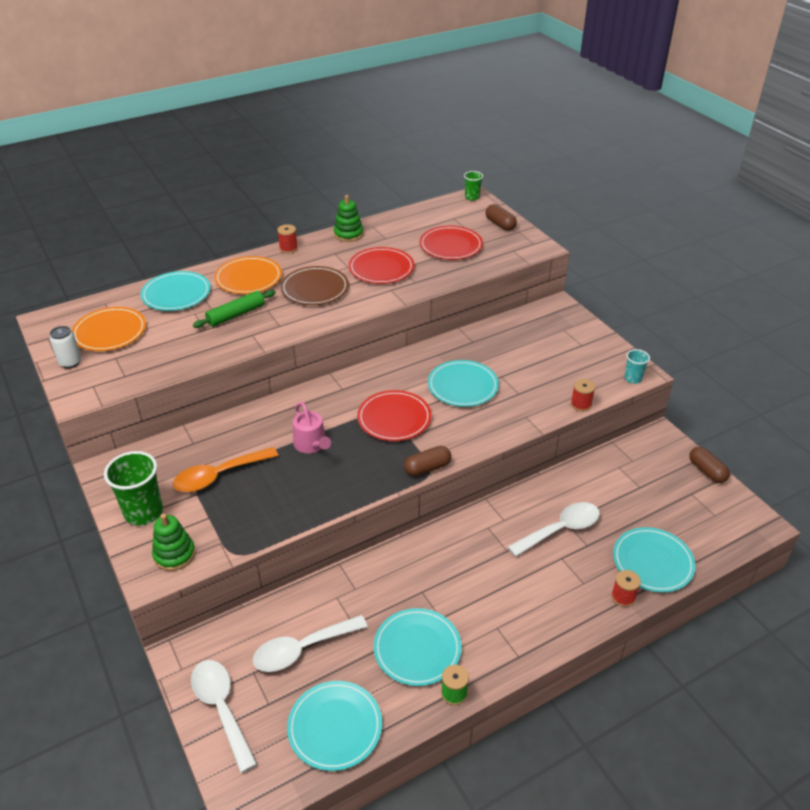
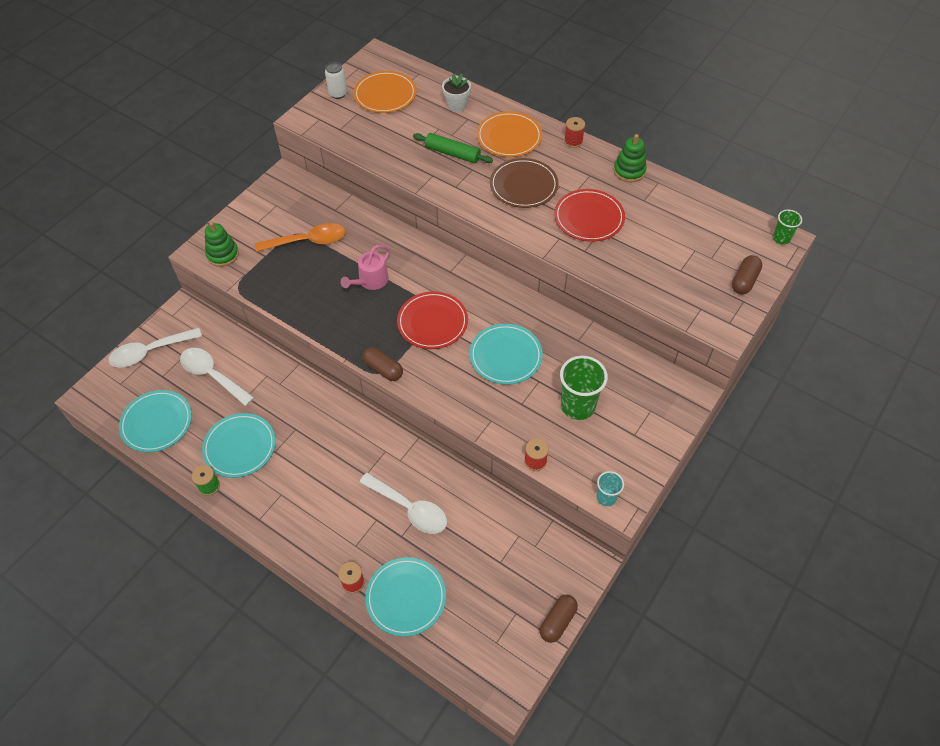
camera: 65 degrees right, 15 degrees up
(143, 512) = (253, 218): green cup -> green cup (577, 406)
(176, 294) = (457, 106): turquoise plate -> white flower pot
(219, 476) = (308, 241): orange spoon -> orange spoon turned 135 degrees clockwise
(221, 708) = (150, 352): white spoon -> white spoon turned 150 degrees counterclockwise
(451, 246) = (669, 255): red plate -> none

